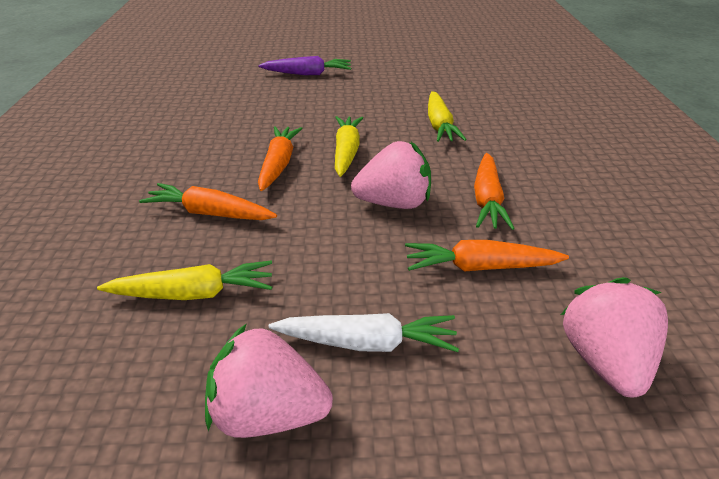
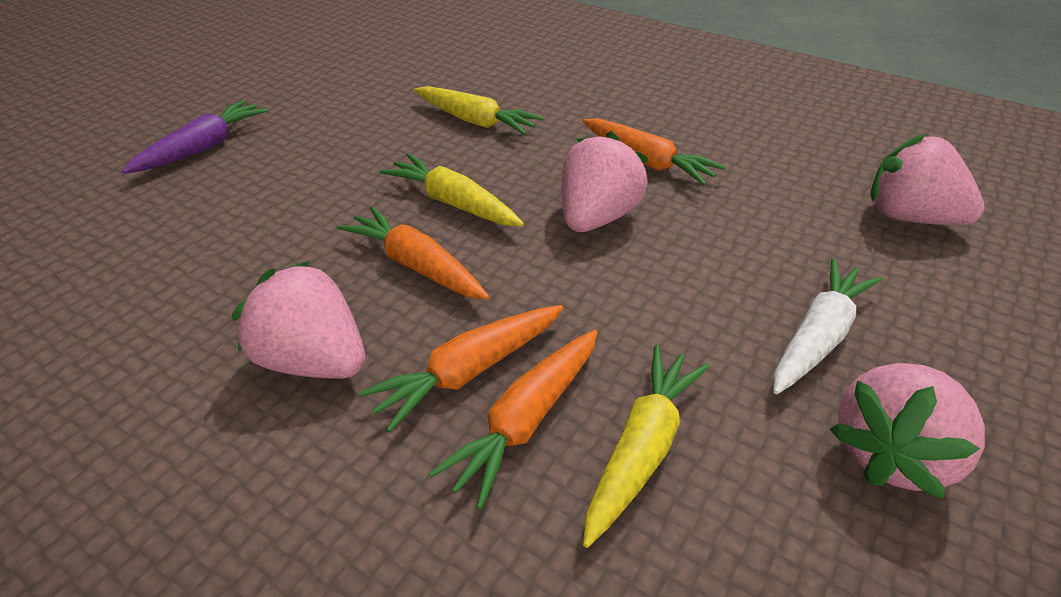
camera: 55 degrees left, 5 degrees up
(182, 169) = (313, 360): none -> pink strawberry
(480, 267) = (749, 216): orange carrot -> orange carrot (526, 420)

